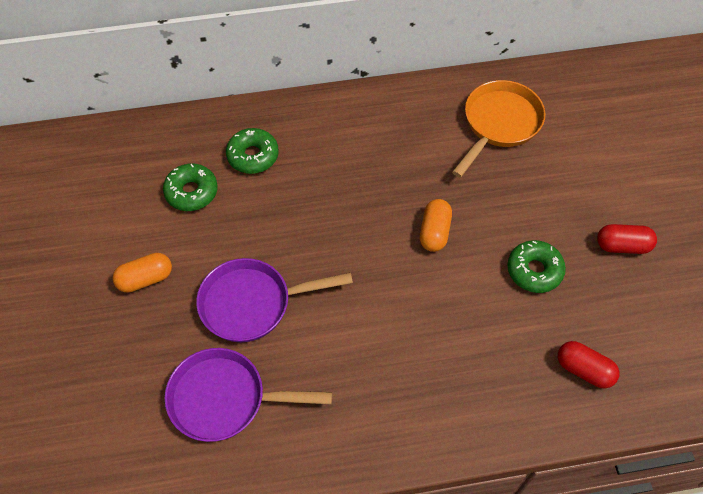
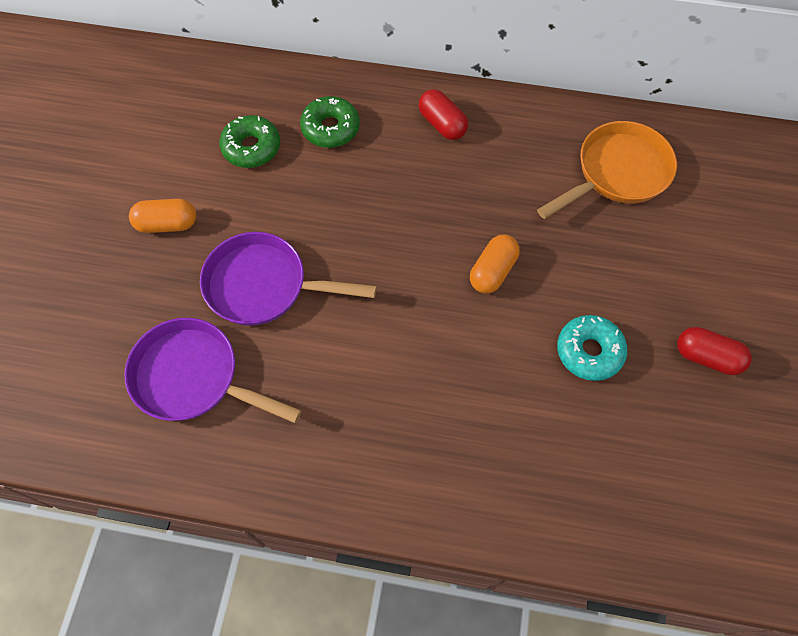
camera: 20 degrees right, 5 degrees up
(534, 270) = (589, 351): green donut -> turquoise donut
(584, 370) = (600, 485): red capsule -> red capsule (442, 124)

